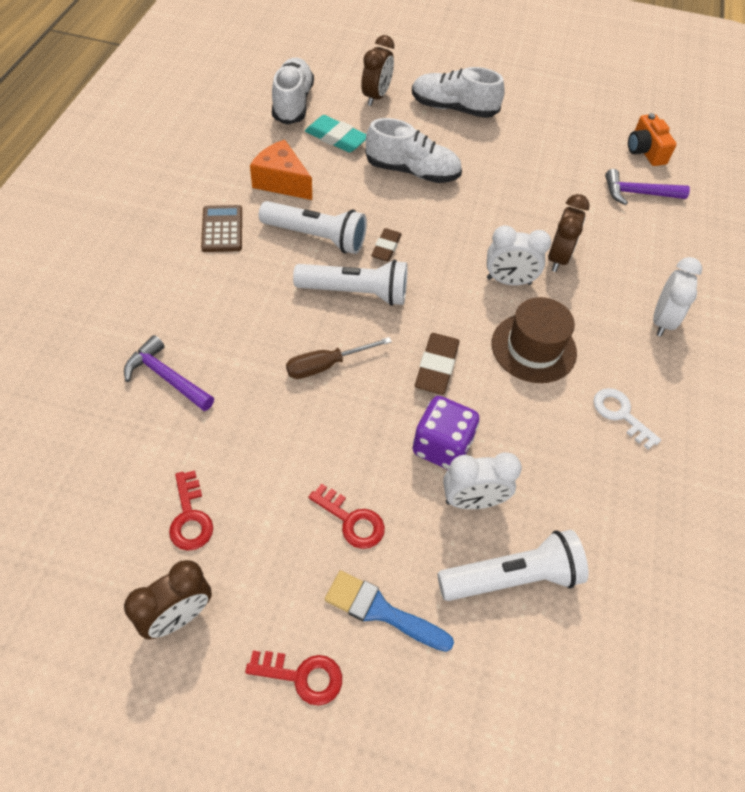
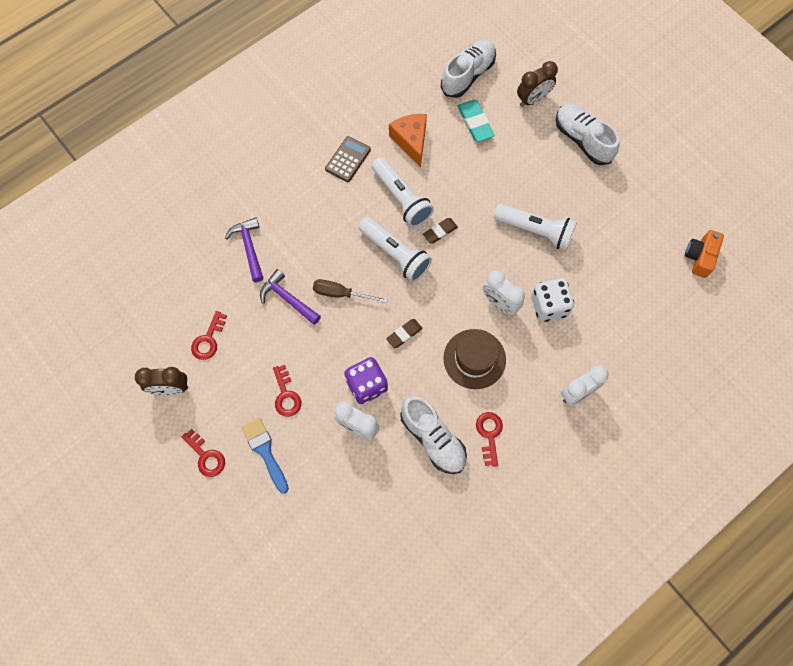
camera: 40 degrees right, 15 degrees up
(412, 171) = (506, 180): white shoe -> white shoe (433, 439)
(436, 367) = (404, 334): brown eraser -> brown eraser, size x0.66
(512, 577) = (344, 481): white flashlight -> white flashlight (535, 231)
(558, 258) = (549, 306): brown clock -> white dice
(620, 414) = (489, 434): white key -> red key
(638, 193) = (657, 289): purple hammer -> purple hammer (288, 299)

